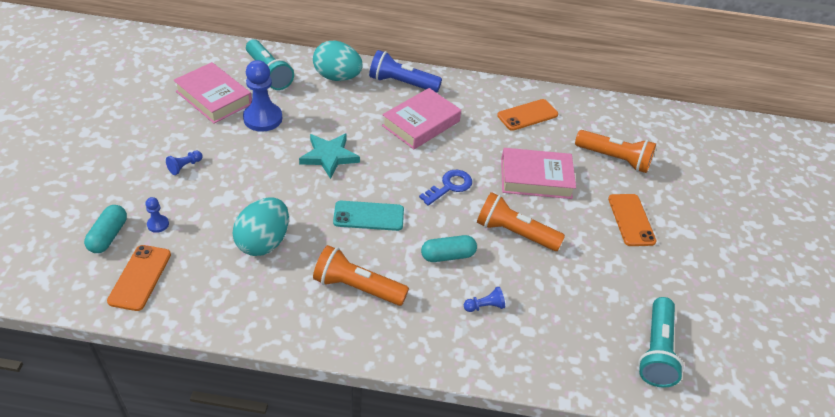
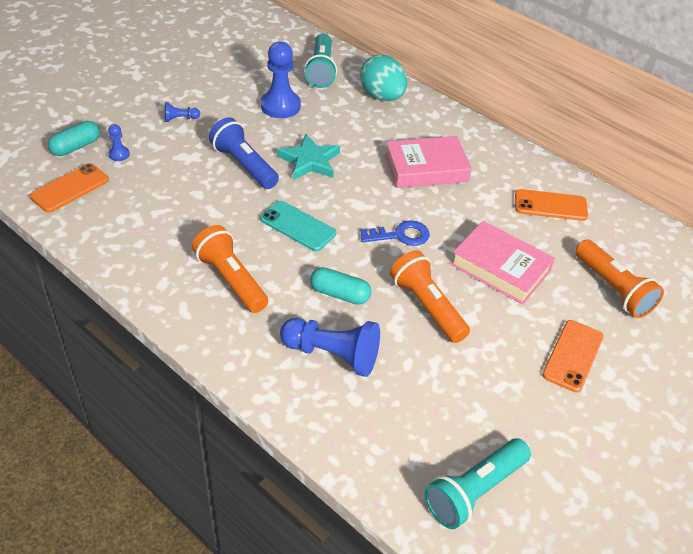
camera: 35 degrees right, 0 degrees up
(214, 98) = (254, 73): pink book -> none
(263, 242) = (187, 206): turquoise egg -> none
(401, 83) = (441, 125): blue flashlight -> blue flashlight (244, 165)
(484, 306) = (332, 355): blue pawn -> blue pawn, size x2.14

